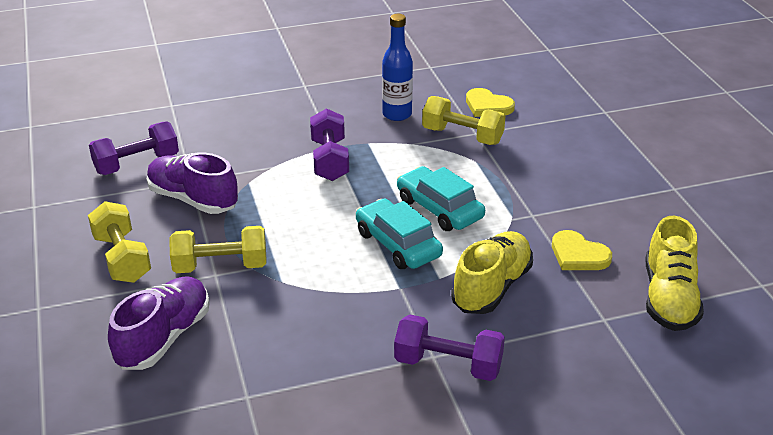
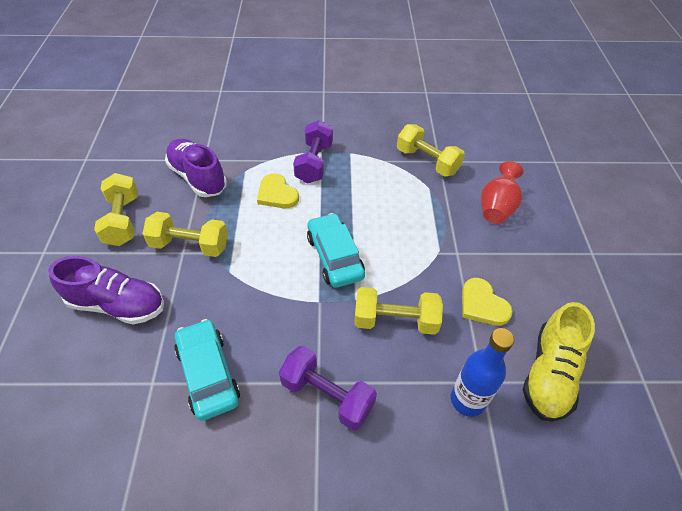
camera: 15 degrees right, 15 degrees up
(137, 164) = (173, 137): purple dumbbell -> none
(164, 338) = (117, 305): purple shoe -> purple shoe turned 60 degrees clockwise
(397, 114) = (383, 131): blue bottle -> blue bottle (467, 400)
(439, 209) = (382, 229): turquoise car -> turquoise car (208, 374)
(487, 106) = (458, 137): yellow heart -> yellow heart (277, 194)
(492, 287) = (395, 321): yellow shoe -> yellow dumbbell
(558, 166) = (497, 208): none -> red vase

